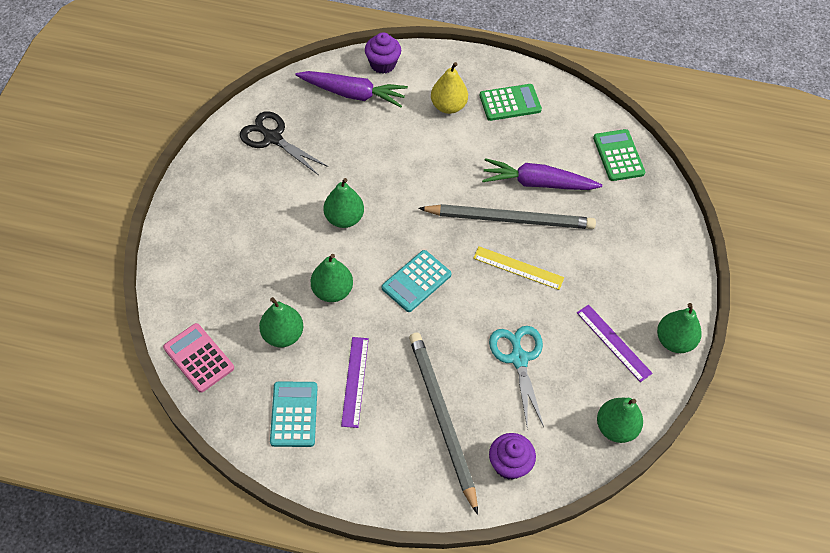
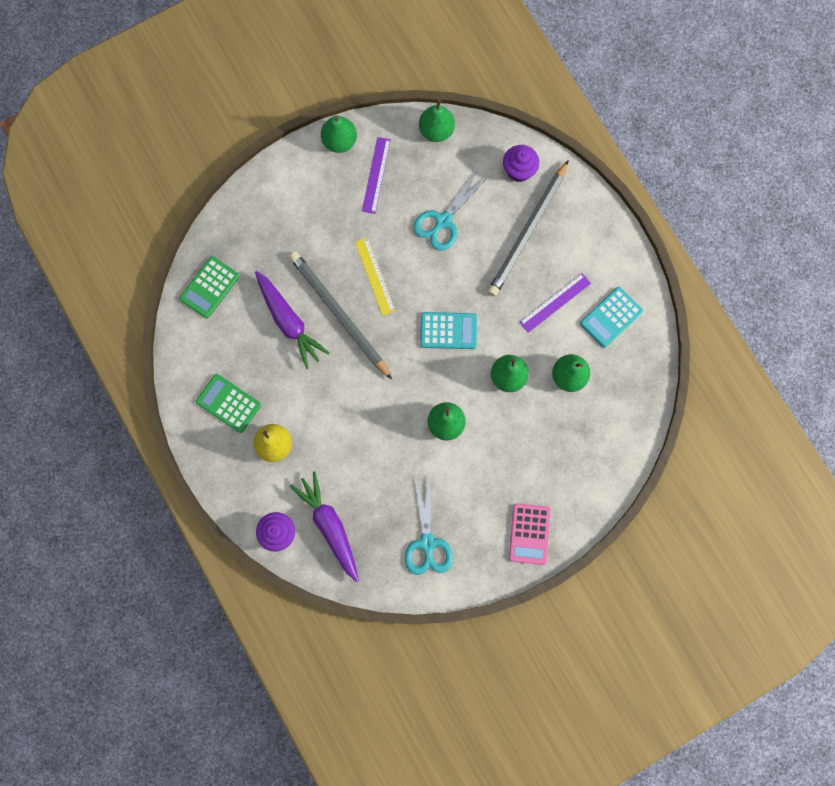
camera: 130 degrees left, 20 degrees up
(199, 358) = (634, 411): pink calculator -> pink calculator (529, 534)
(273, 138) = (427, 543): black scissors -> turquoise scissors

